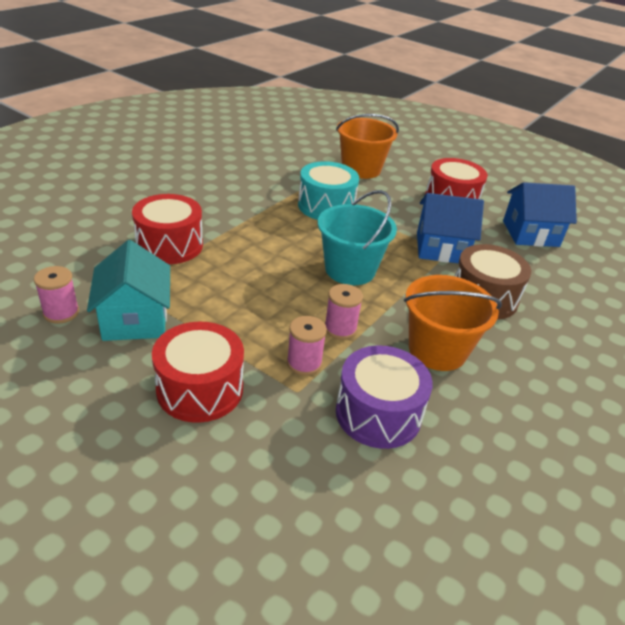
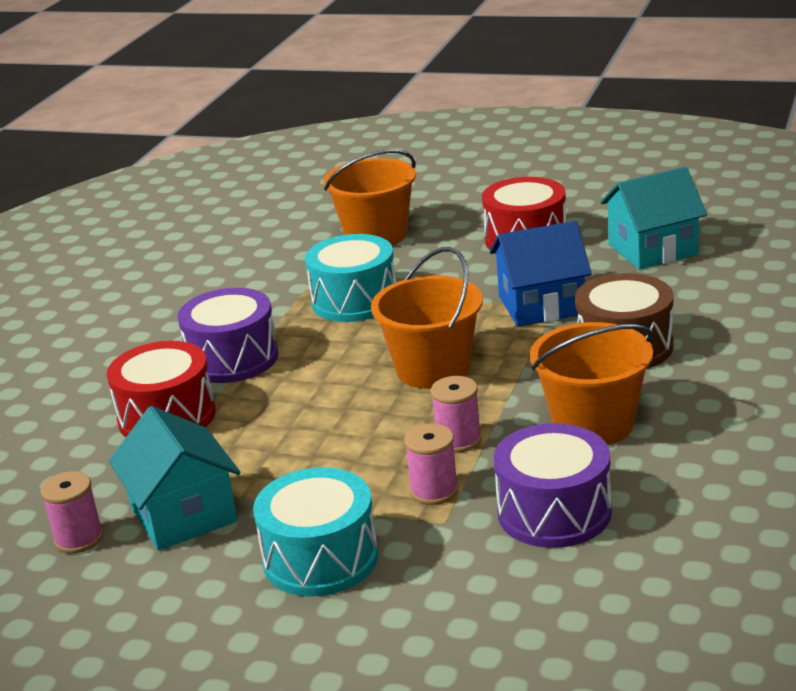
camera: 10 degrees left, 10 degrees down
(200, 389) = (320, 558): red drum -> turquoise drum
(232, 220) = (232, 358): none -> purple drum
(350, 270) = (433, 369): turquoise bucket -> orange bucket
(530, 233) = (653, 249): blue house -> turquoise house

